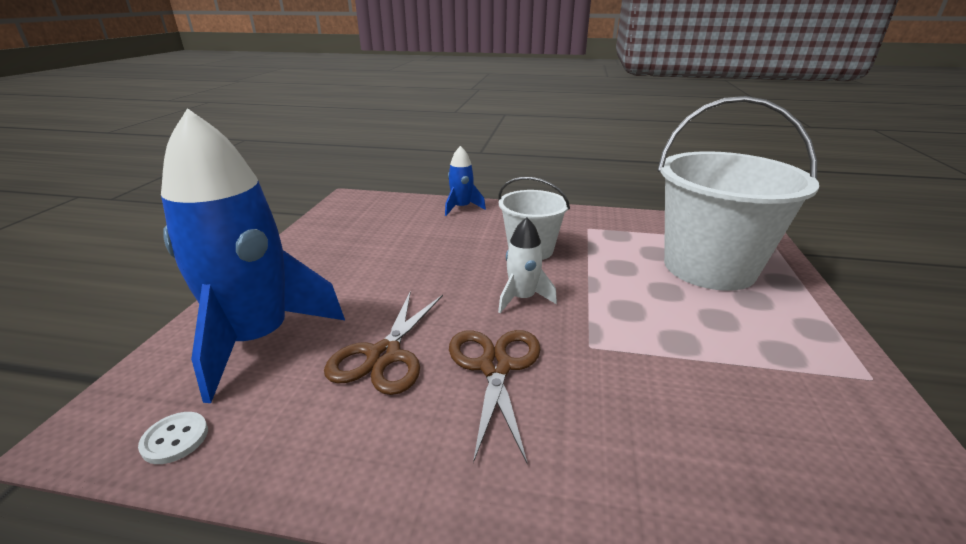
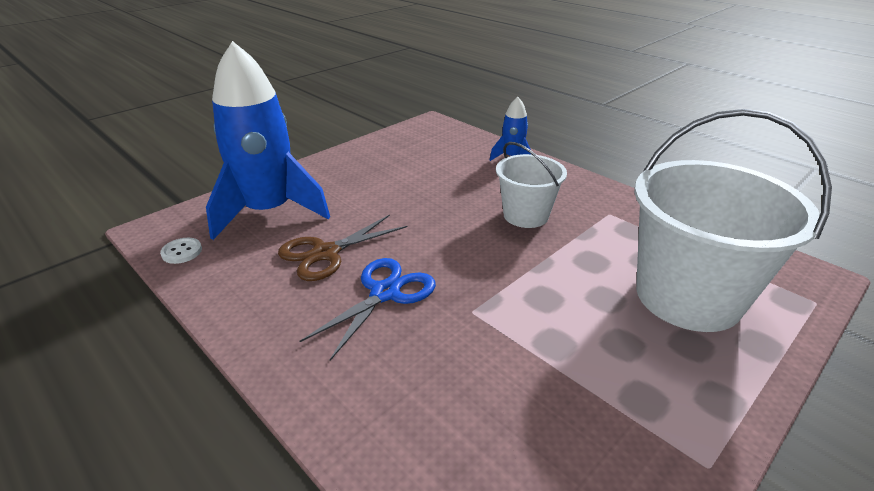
camera: 35 degrees right, 5 degrees up
(495, 367) = (385, 293): brown scissors -> blue scissors
(522, 298) = (466, 253): white rocket -> none

